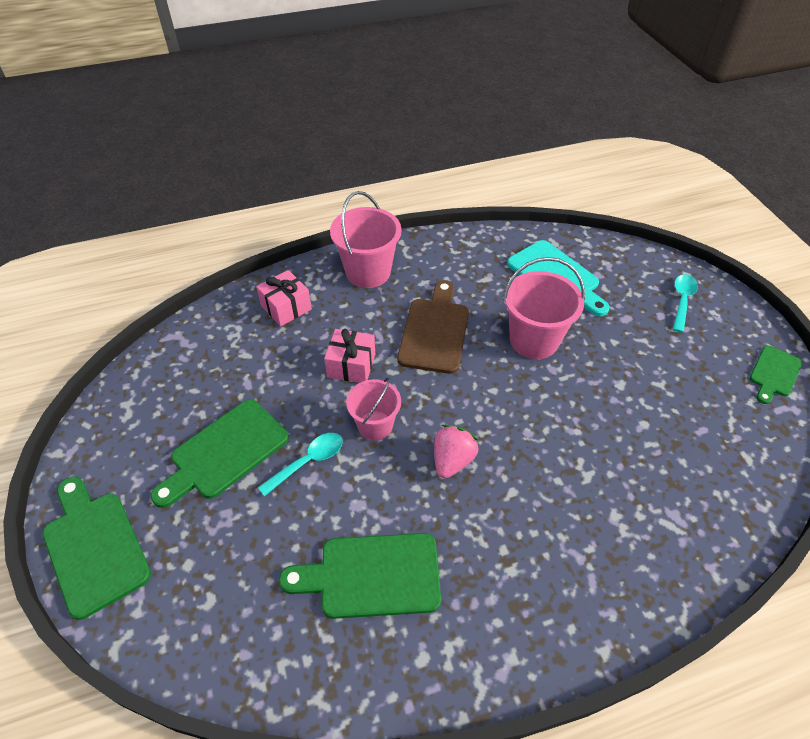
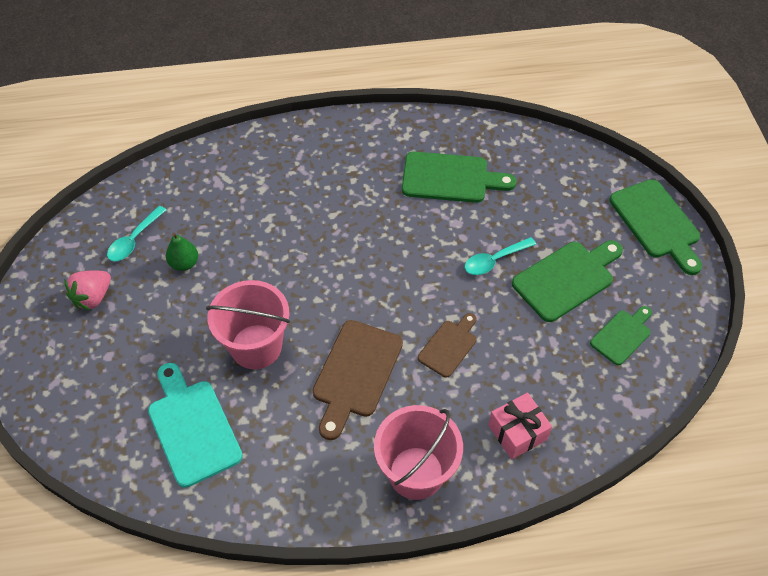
camera: 170 degrees left, 5 degrees up
(351, 365) = (449, 346): pink gift -> brown cutting board
(375, 425) = (433, 282): pink bucket -> none
(452, 460) = (373, 244): pink strawberry -> pink strawberry (93, 297)
(649, 406) = (184, 263): none -> green pear
(682, 301) = (72, 370): turquoise spoon -> turquoise spoon (134, 240)
(774, 373) = (48, 276): green cutting board -> green cutting board (622, 335)

